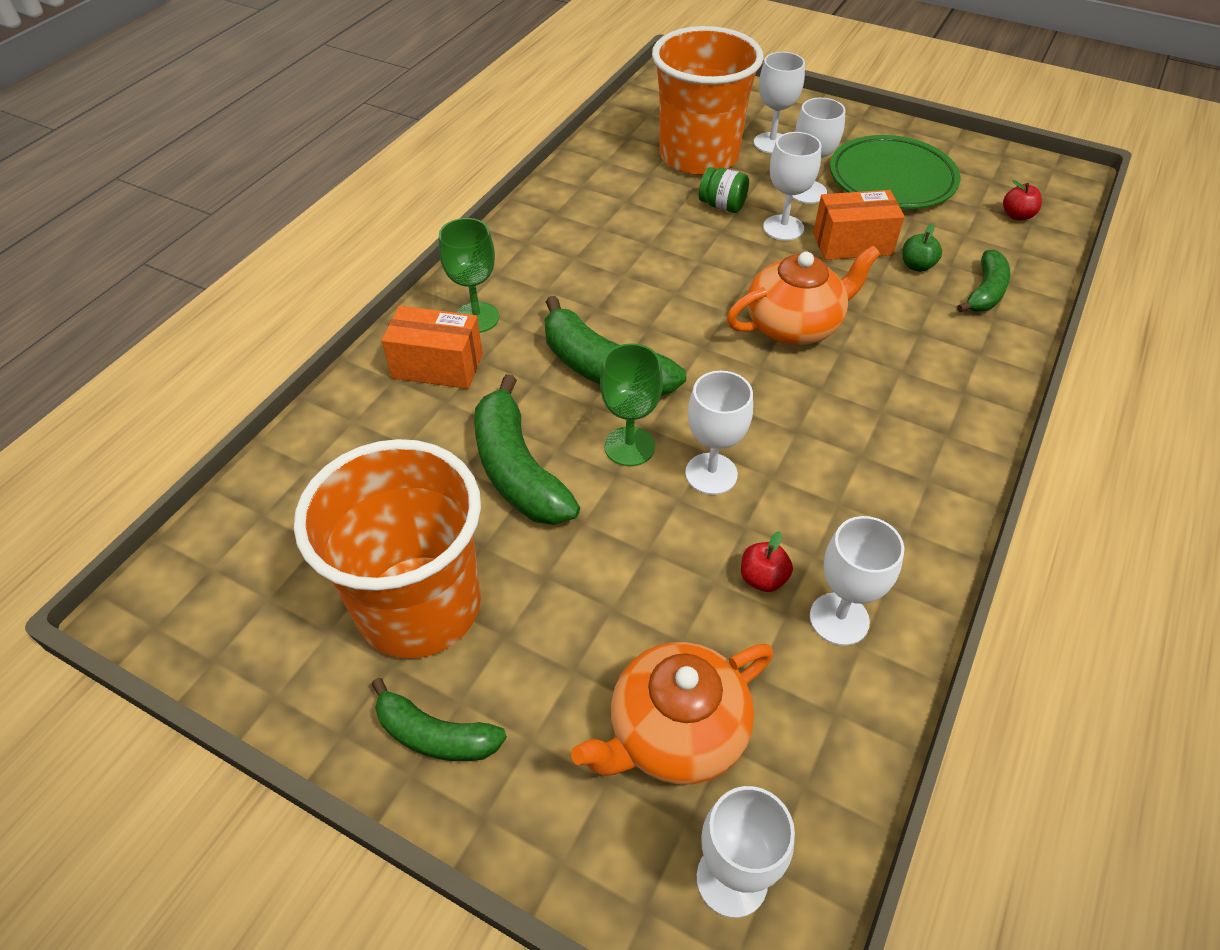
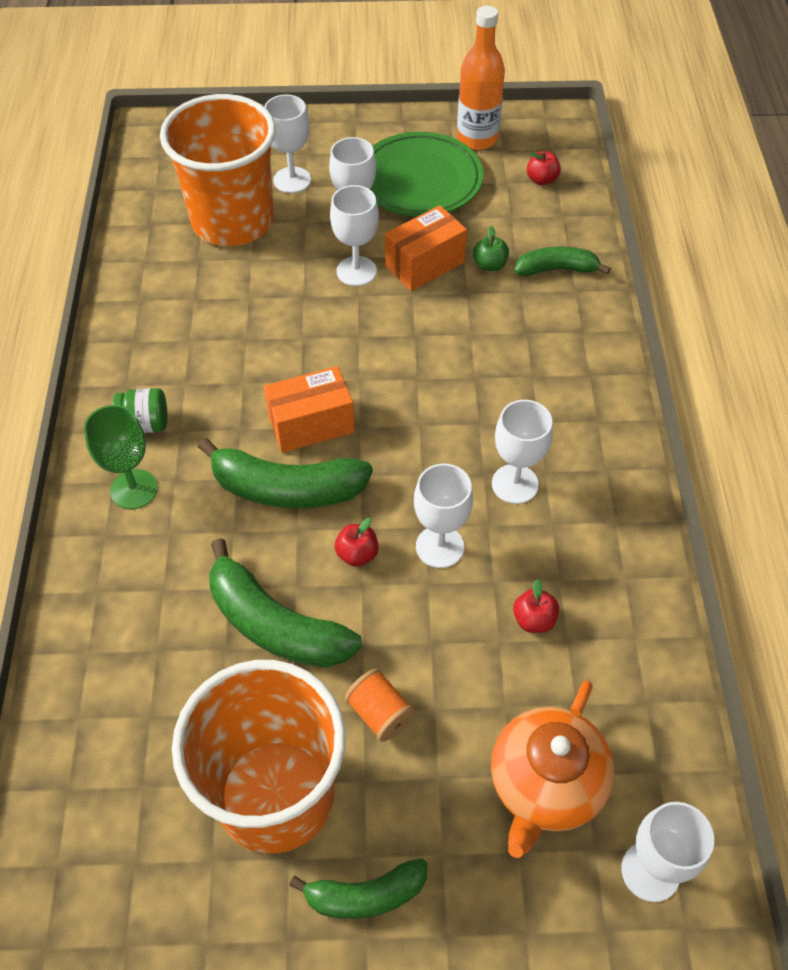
camera: 30 degrees left, 5 degrees up
(437, 366) = (131, 557): orange box -> orange box (311, 424)
(558, 586) = (379, 713): none -> orange spool
(629, 446) = (357, 554): green goblet -> red apple
(722, 206) = (288, 269): green jar -> green jar (145, 424)
(794, 325) = (424, 370): orange teapot -> none
(839, 619) = (608, 624): white goblet -> white goblet (515, 484)
(970, 164) = (477, 138): none -> orange bottle
(985, 292) = (556, 269): green banana -> green banana turned 90 degrees counterclockwise

